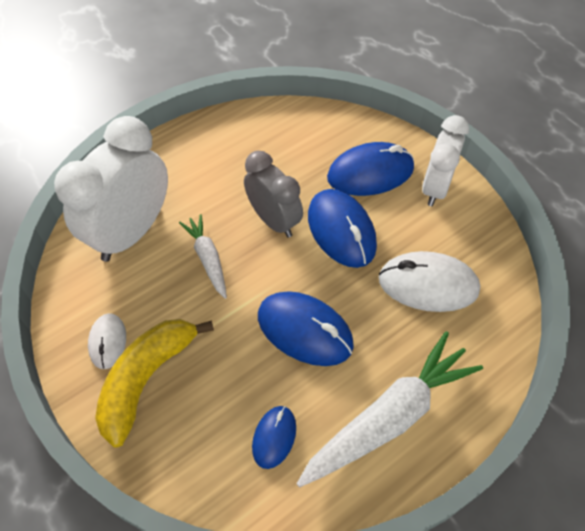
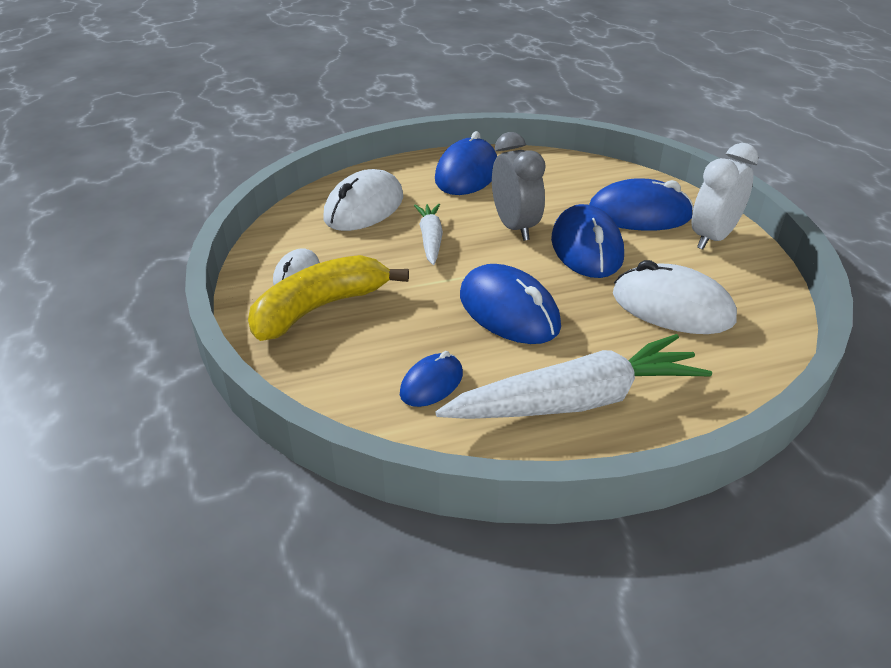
camera: 20 degrees right, 20 degrees down
(131, 232) = (364, 208): white clock -> white mouse
(206, 157) = (467, 174): none -> blue mouse

